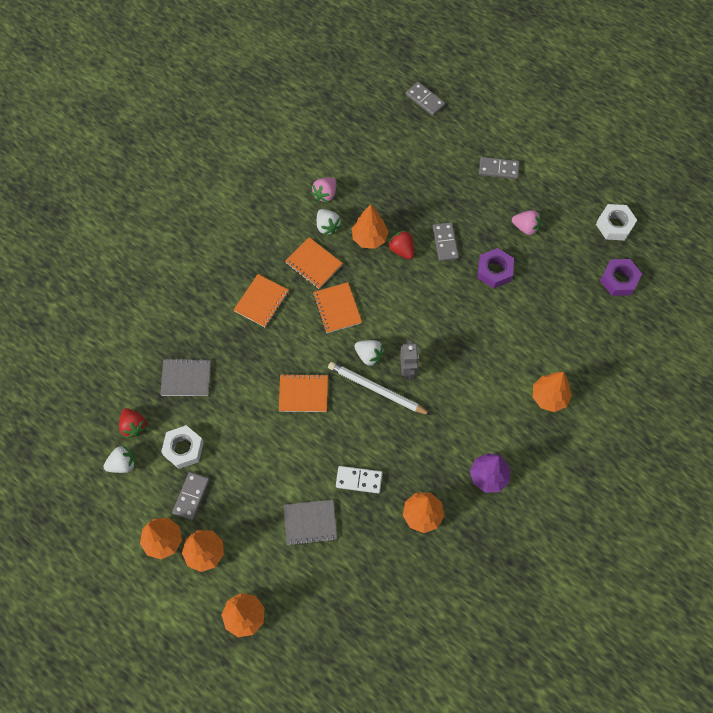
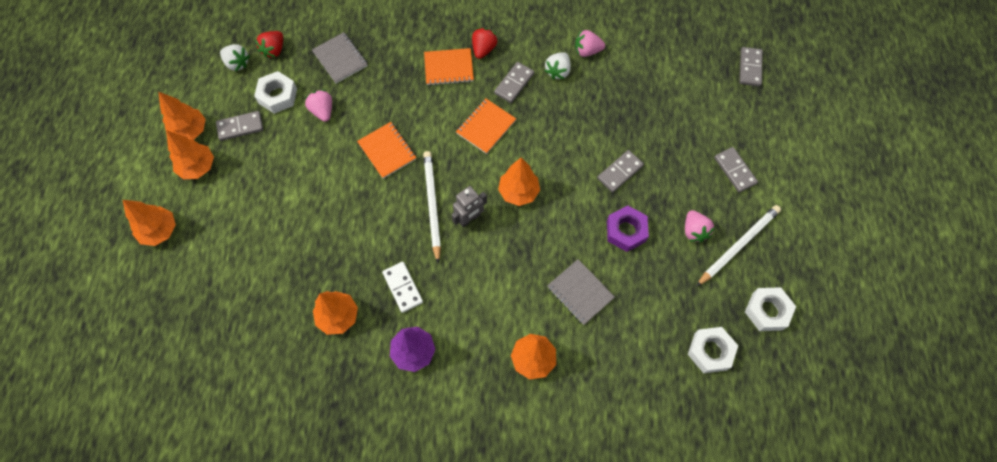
camera: 55 degrees right, 0 degrees up
(227, 421) = (322, 111): none -> pink strawberry
(310, 522) = (273, 229): grey notebook -> grey notebook (580, 292)
(314, 264) = (514, 83): orange notebook -> grey domino
(359, 480) = (337, 243): white domino -> white domino (403, 287)
(369, 238) = (573, 110): orange tree -> orange tree (518, 192)
(369, 356) = (460, 179): white strawberry -> none
(402, 250) = (583, 142): red strawberry -> red strawberry (483, 49)
(556, 208) = (738, 246): none -> white pencil
(619, 280) = (710, 351): purple nut -> white nut

